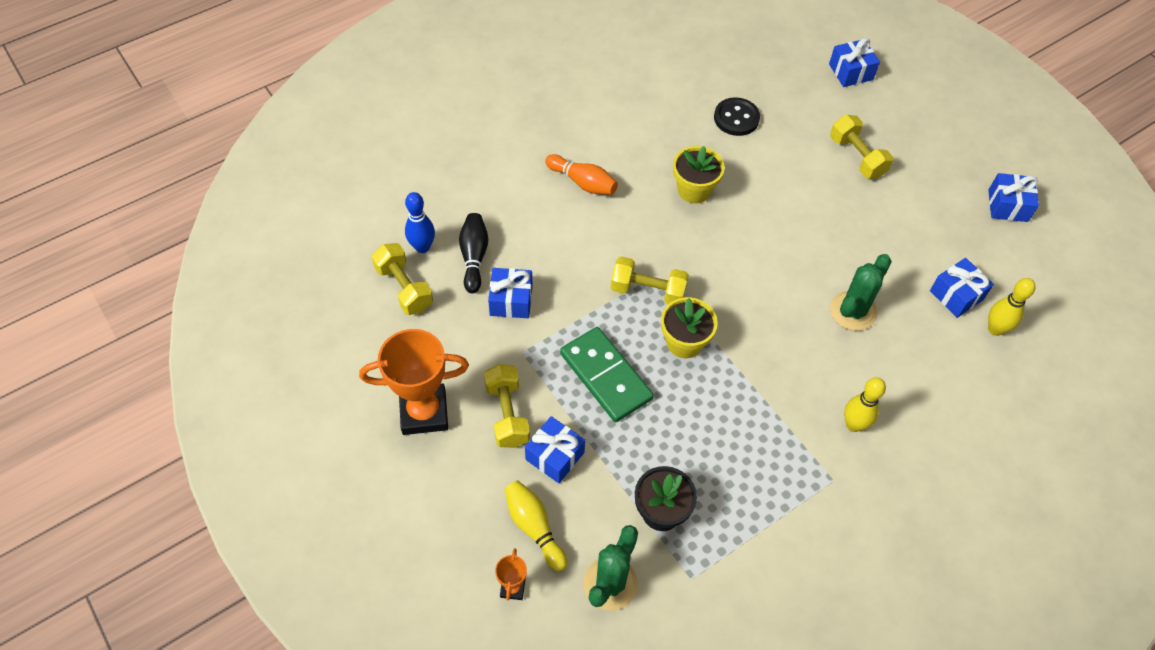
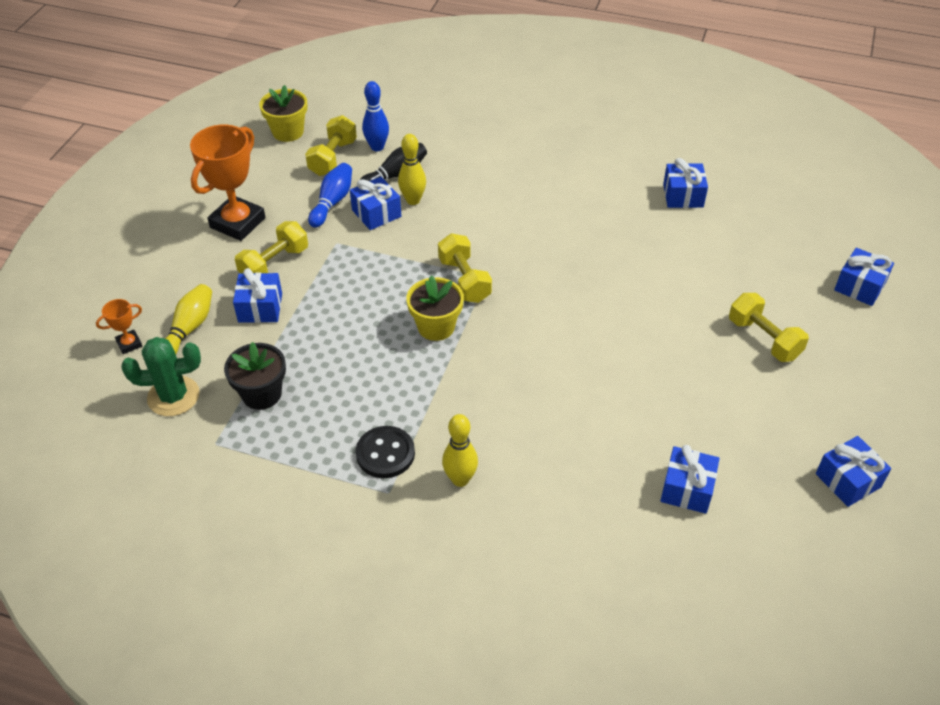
camera: 55 degrees right, 10 degrees down
(424, 412) = (237, 223): orange trophy -> orange trophy turned 75 degrees clockwise
(465, 324) = (332, 202): none -> blue bowling pin
(583, 182) = (529, 192): orange bowling pin -> none
(605, 376) = (358, 298): green domino -> none
(676, 95) = (683, 195): none -> blue gift
(694, 190) = (597, 255): yellow flower pot -> yellow flower pot (288, 132)
(736, 118) = (705, 241): black button -> black button (385, 453)
(853, 311) = (584, 420): green cactus -> none
(857, 157) = (764, 339): yellow dumbbell -> yellow dumbbell turned 60 degrees counterclockwise
(995, 329) = (679, 540): yellow bowling pin -> yellow bowling pin (413, 200)

